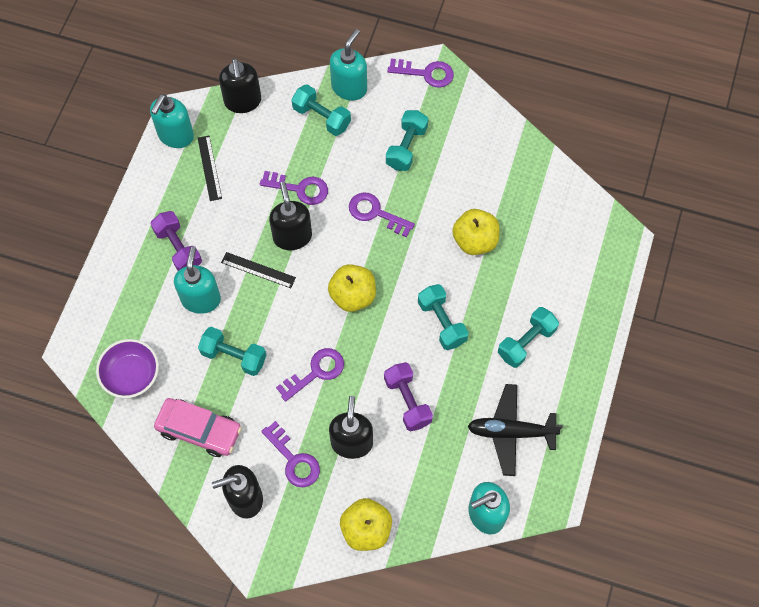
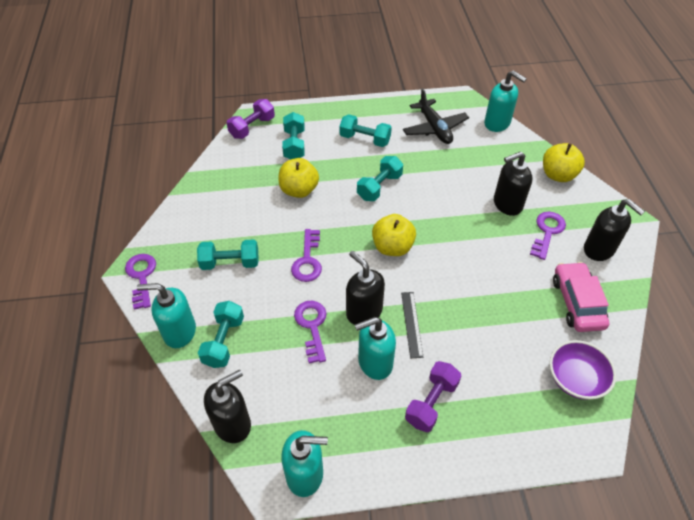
camera: 115 degrees left, 15 degrees down
(201, 299) = (468, 357): turquoise soap dispenser -> turquoise soap dispenser (374, 363)
(209, 168) = (328, 418): black ruler -> none
(234, 356) = (500, 306): turquoise dumbbell -> turquoise dumbbell (294, 145)
(292, 236) = (363, 312): black soap dispenser -> black soap dispenser turned 90 degrees clockwise
(316, 372) = (471, 246): purple key -> none
(407, 401) = (453, 185): purple dumbbell -> purple dumbbell (252, 127)

